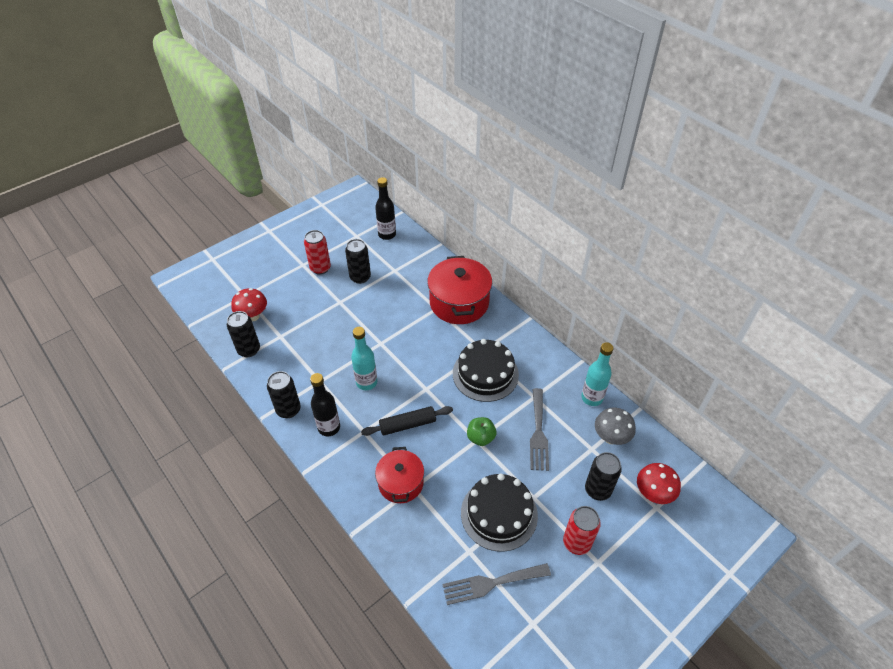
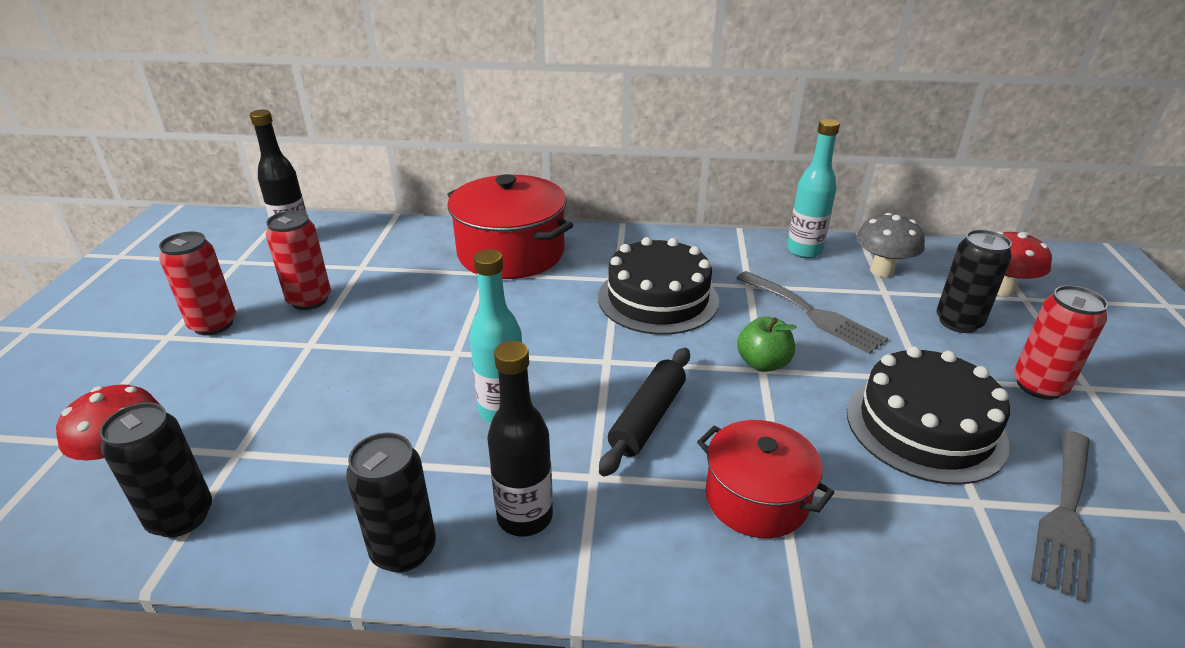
camera: 45 degrees left, 15 degrees down
(360, 277) = (309, 300): black can -> red can

